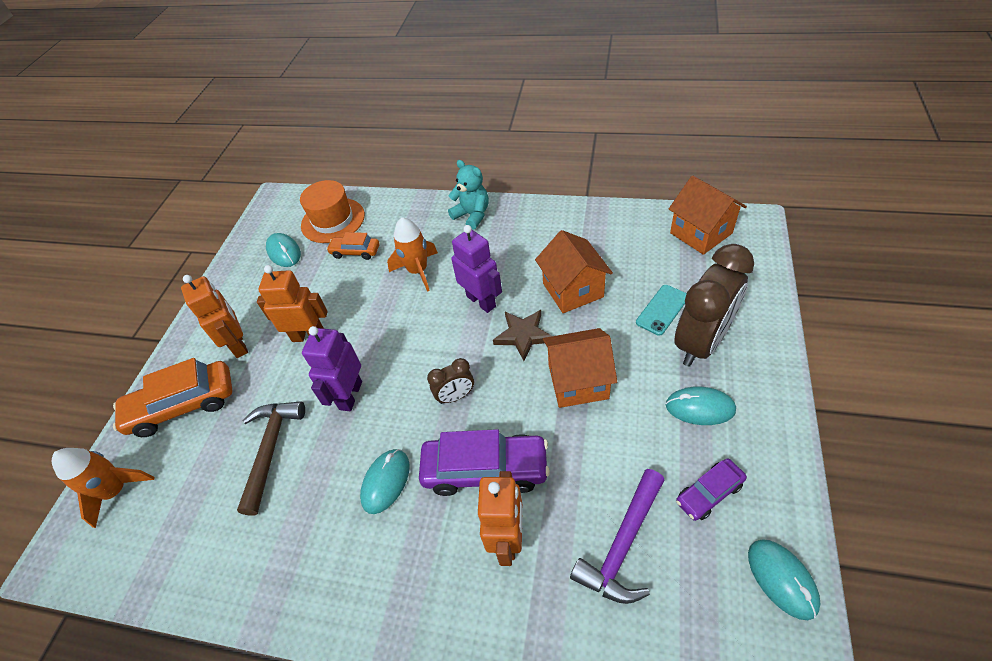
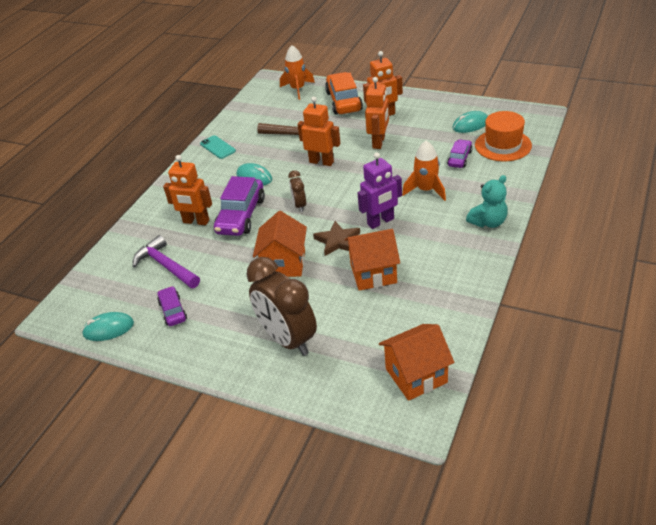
camera: 100 degrees right, 10 degrees down
(350, 395) = (321, 162): purple robot -> orange robot
(355, 252) = (459, 158): orange car -> purple car
(662, 310) = (330, 323): turquoise phone -> turquoise phone (218, 147)
(700, 408) = (232, 323): turquoise mouse -> none

